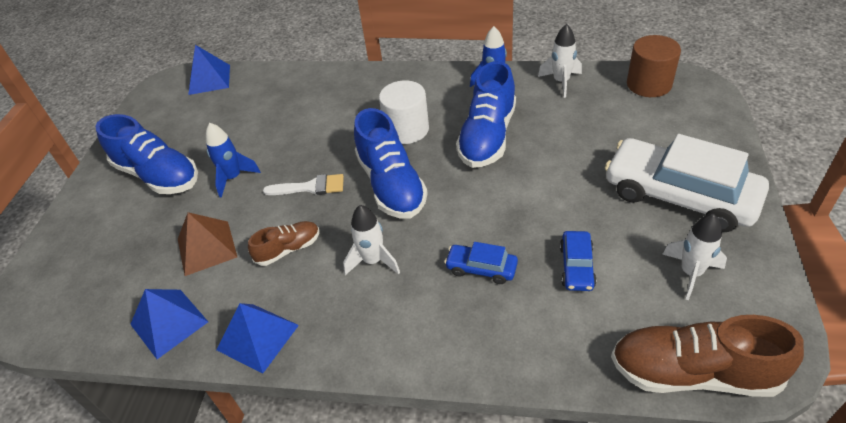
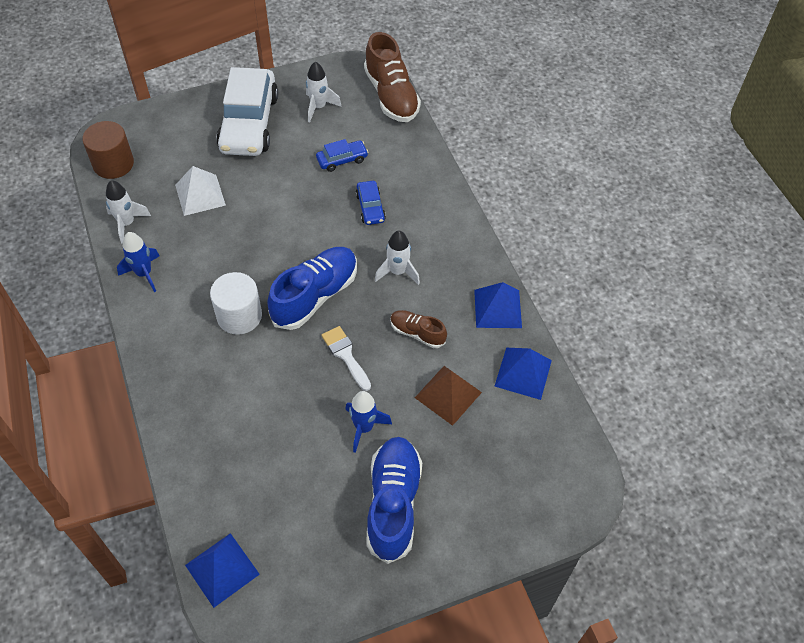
camera: 125 degrees left, 10 degrees up
(487, 137) = (226, 251): blue shoe -> none
(575, 133) = (200, 195): none -> white pyramid

